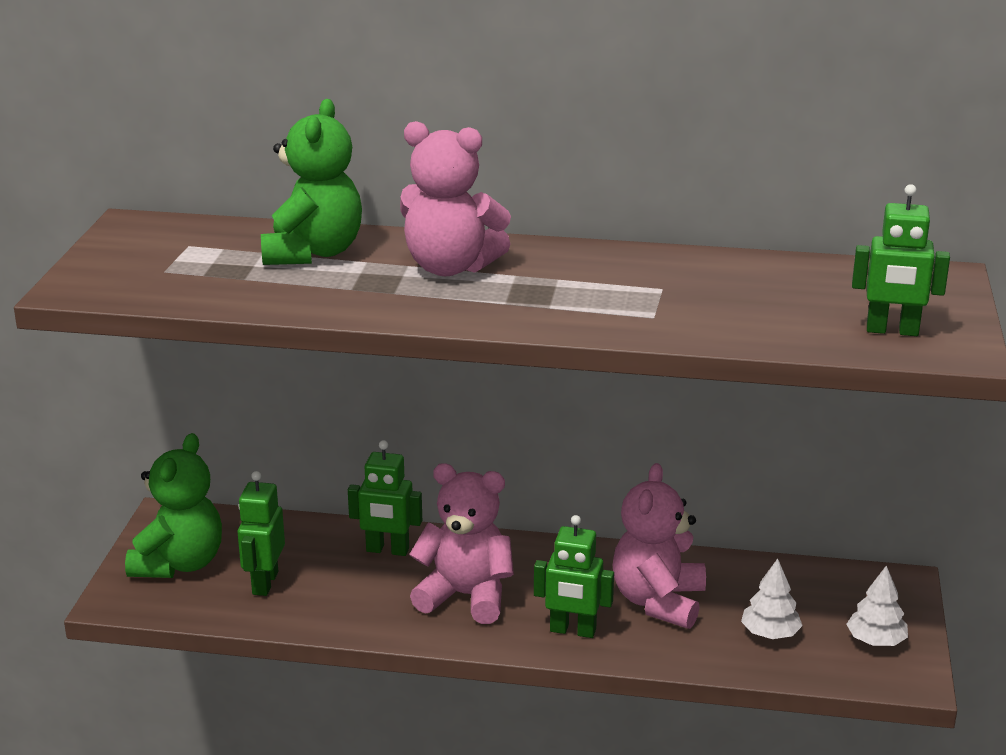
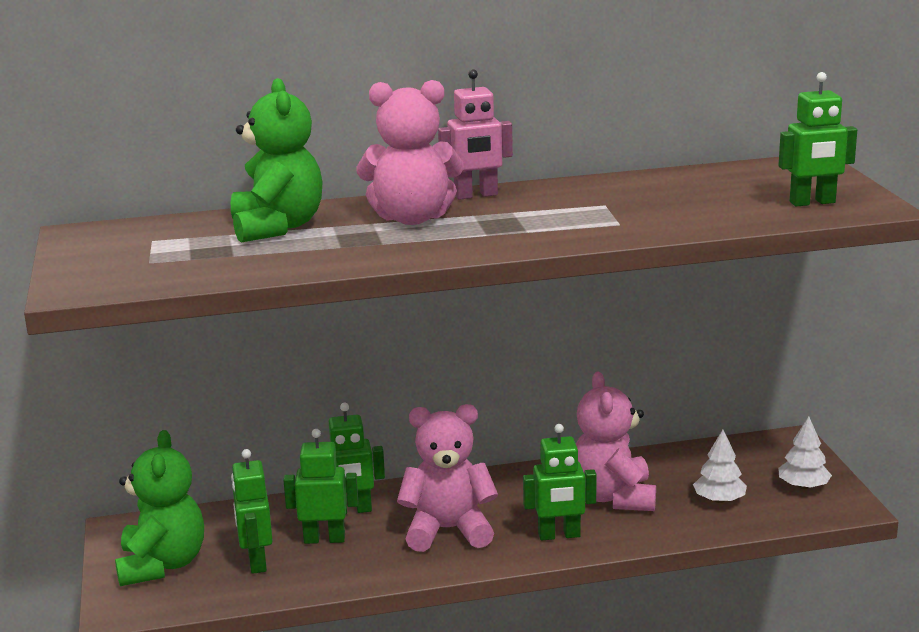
camera: 20 degrees left, 5 degrees down
(342, 575) = (324, 539): none -> green robot
(540, 250) = (476, 195): none -> pink robot

